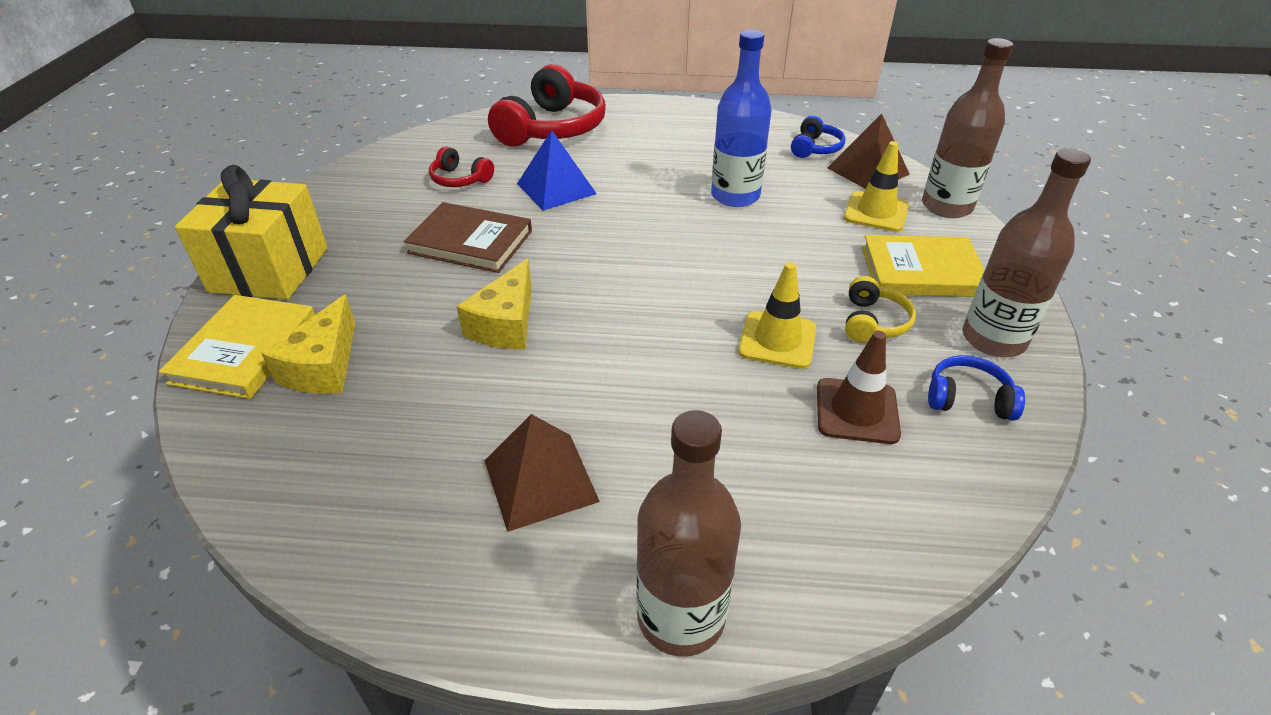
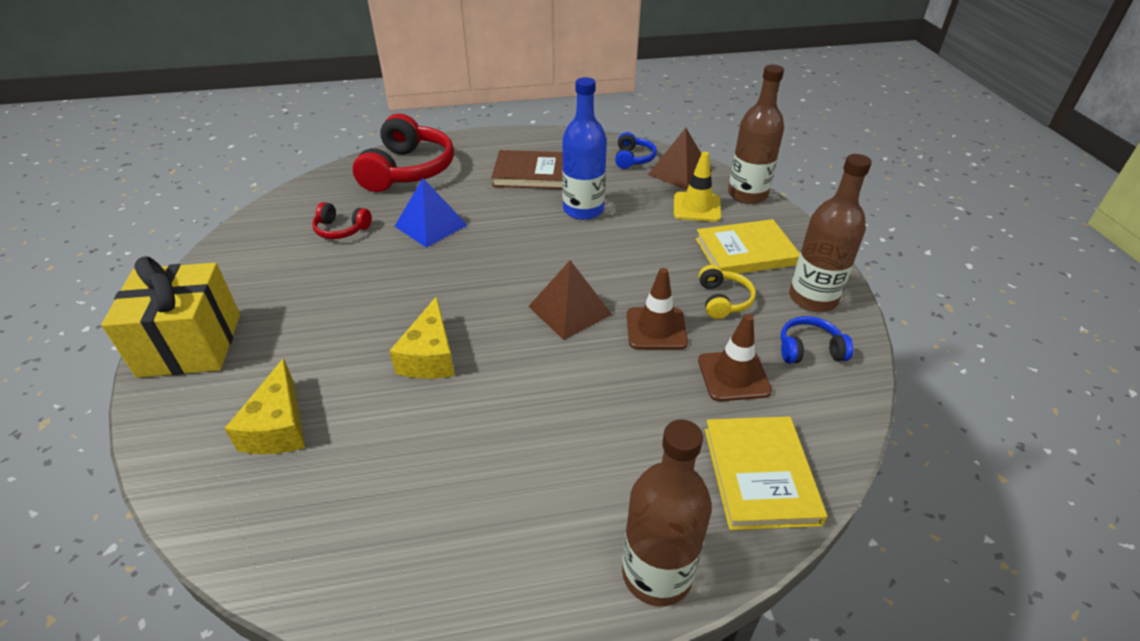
camera: 15 degrees left, 0 degrees up
(245, 350) = (197, 426): yellow book -> yellow book (760, 475)
(470, 242) = (372, 287): brown book -> brown book (531, 173)
(540, 480) = (507, 487): brown pyramid -> brown pyramid (570, 310)
(777, 340) = (656, 329): yellow traffic cone -> brown traffic cone

